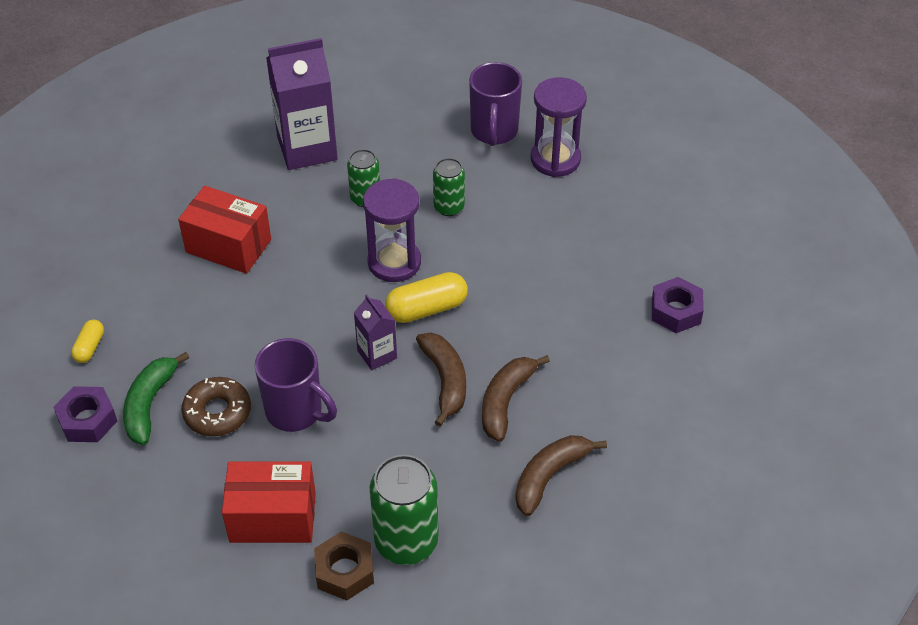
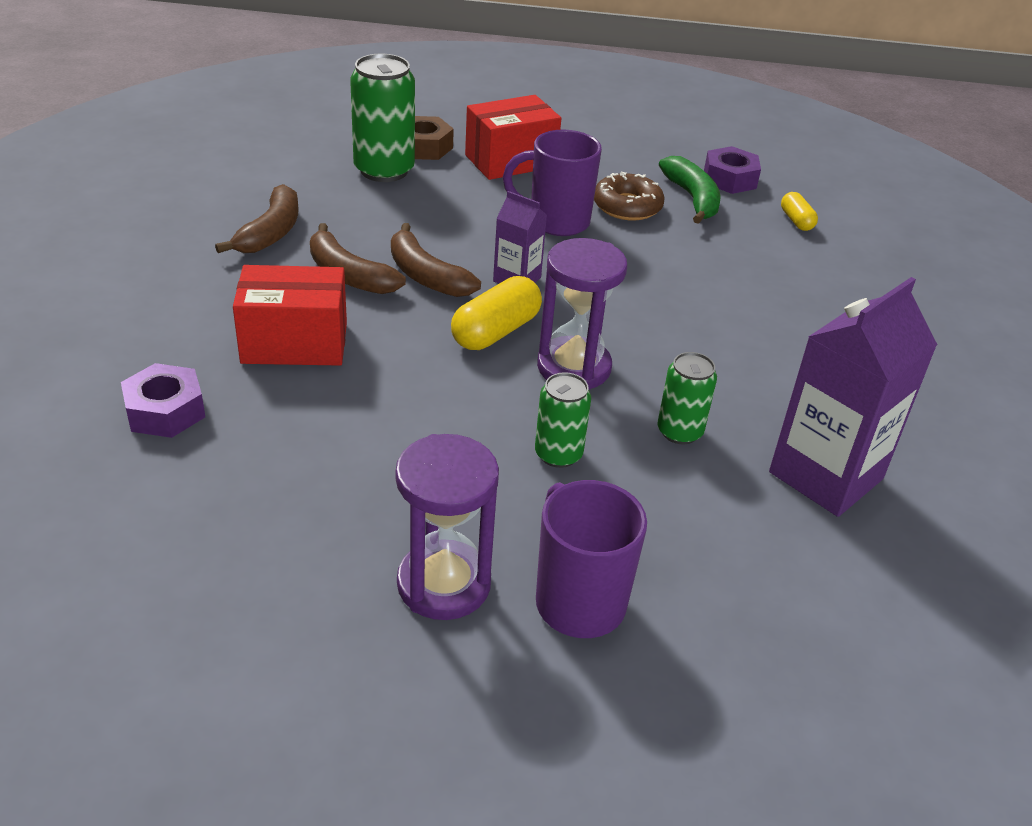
camera: 150 degrees right, 10 degrees down
(228, 246) = (779, 332): red box -> red box (294, 343)
(506, 401) = (348, 275): brown banana -> brown banana turned 135 degrees clockwise

